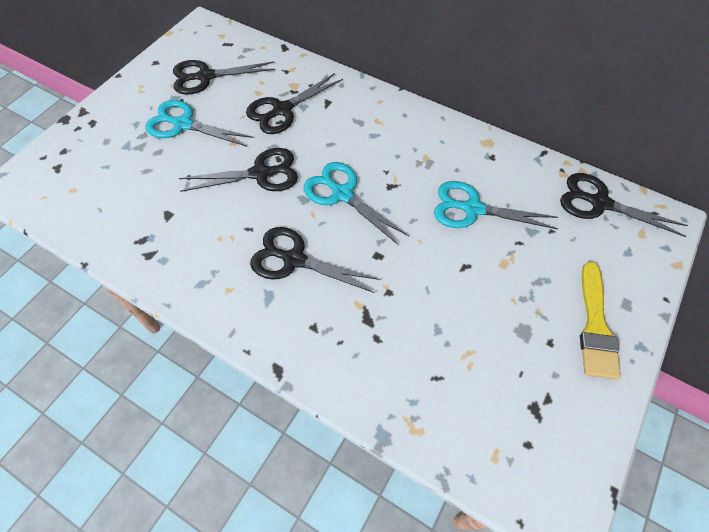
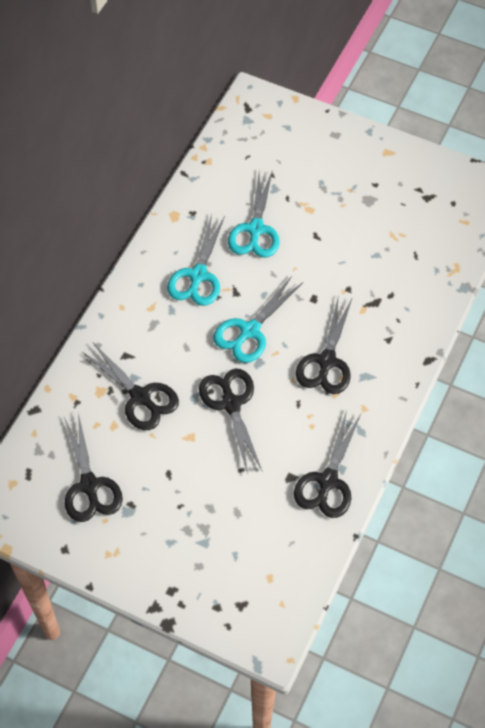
camera: 95 degrees left, 0 degrees up
(183, 124) = (168, 491): turquoise scissors -> turquoise scissors (198, 275)
(595, 326) = (357, 156): yellow brush -> none
(599, 203) = (239, 139): black scissors -> black scissors (327, 481)

